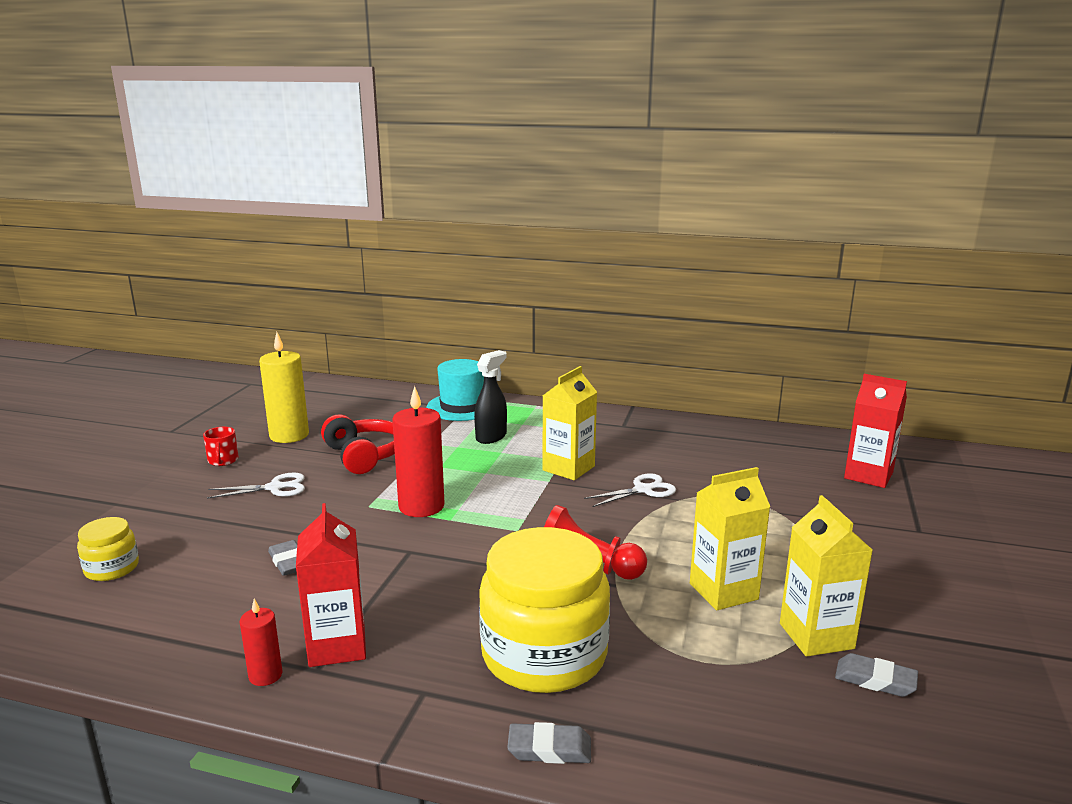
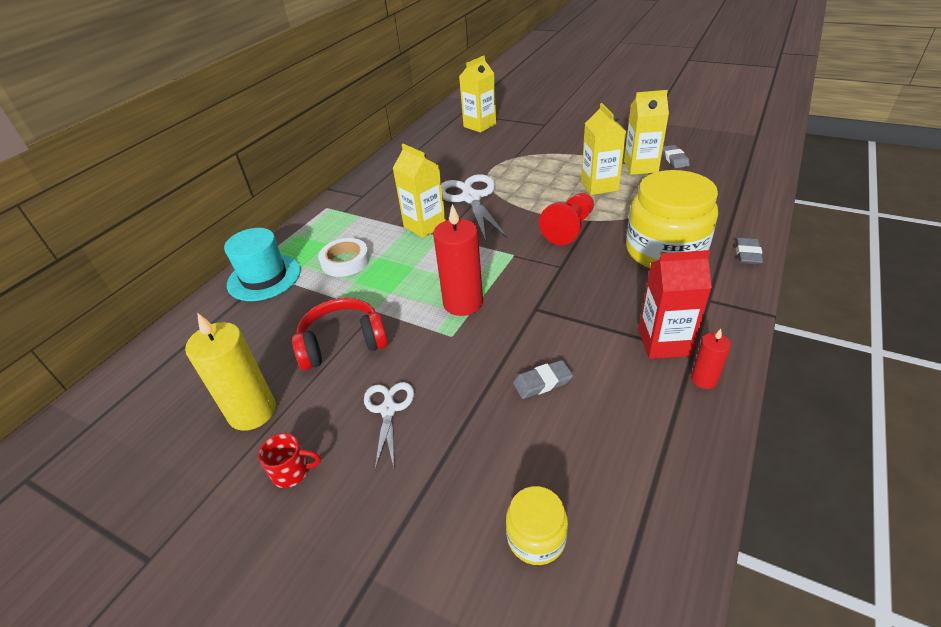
camera: 75 degrees left, 20 degrees up
(491, 437) = (345, 261): black spray bottle -> white tape
(643, 490) = (471, 198): white scissors -> white scissors, size x1.77
(868, 475) = (479, 125): red carton -> yellow carton
(875, 680) = (674, 159): grey eraser -> grey eraser turned 45 degrees counterclockwise

